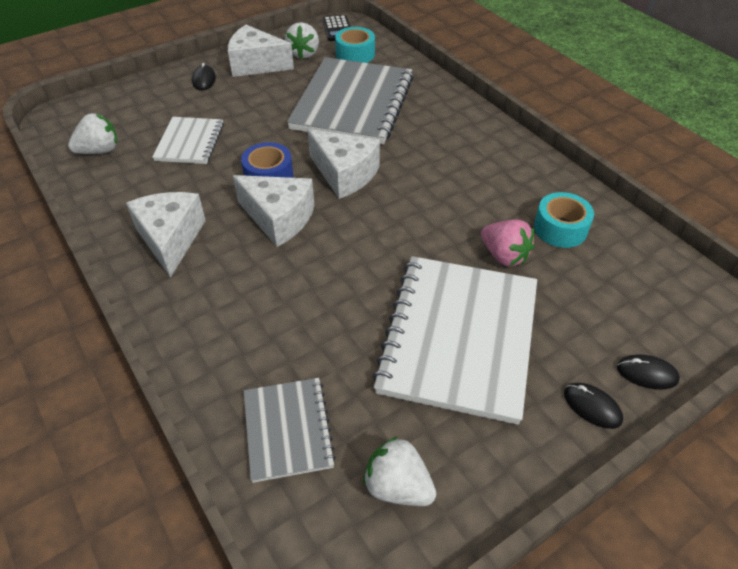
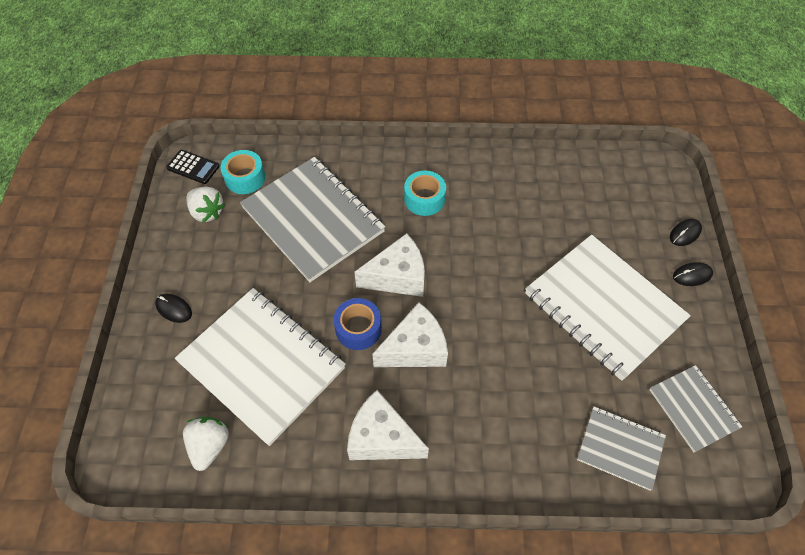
camera: 55 degrees left, 10 degrees up
(190, 142) = (262, 365): white notebook -> white notebook, size x1.91
(256, 64) = (189, 256): white cheese -> none
(398, 486) = (693, 408): white strawberry -> grey notebook
(504, 256) = (551, 236): pink strawberry -> none
(560, 228) = (548, 190): turquoise tape -> turquoise tape (424, 199)

